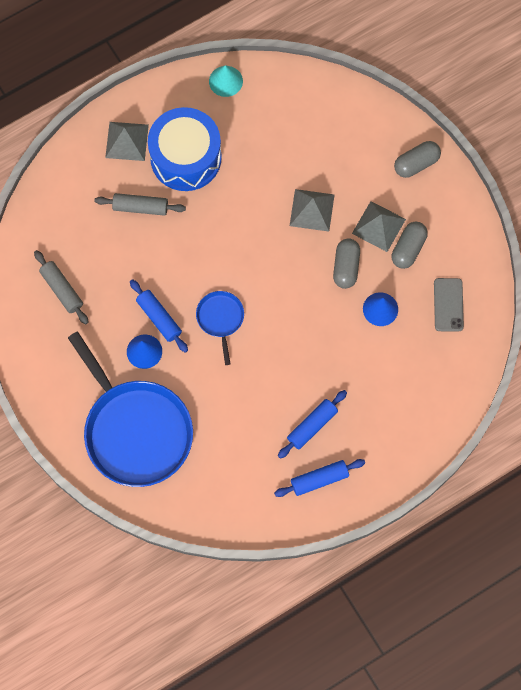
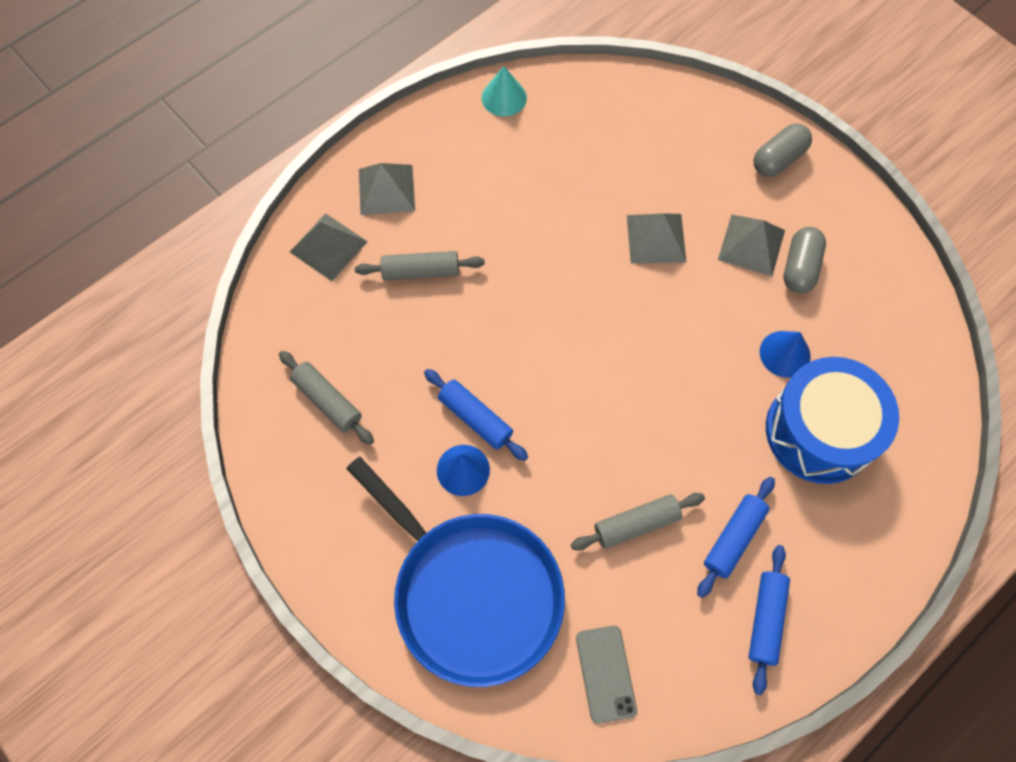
camera: 10 degrees left, 5 degrees down
(79, 178) = (328, 246): none -> grey pyramid
(185, 158) = (470, 198): blue drum -> blue drum (819, 431)
(220, 319) = (564, 405): blue pan -> none
(250, 406) = (636, 524): none -> grey rolling pin
(319, 479) = (766, 619): blue rolling pin -> blue rolling pin turned 45 degrees counterclockwise
(346, 267) = (722, 305): grey capsule -> none
(448, 305) = (876, 332): grey phone -> grey phone (605, 674)

